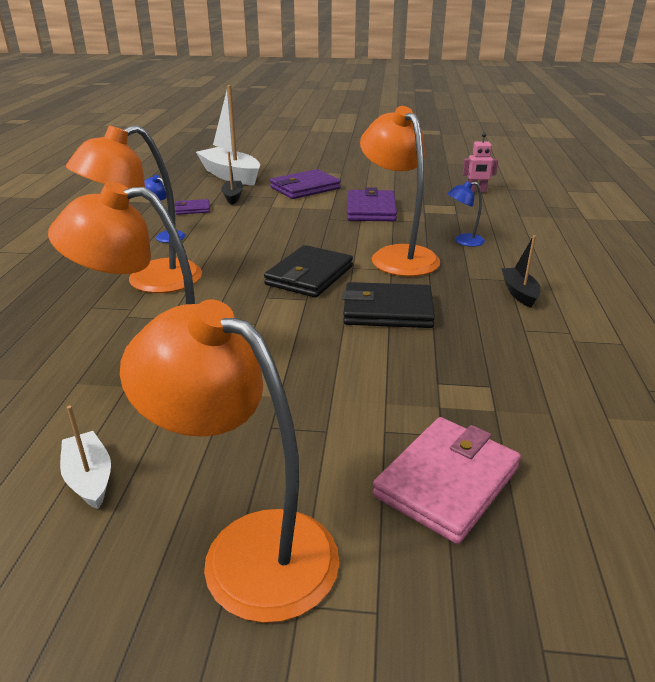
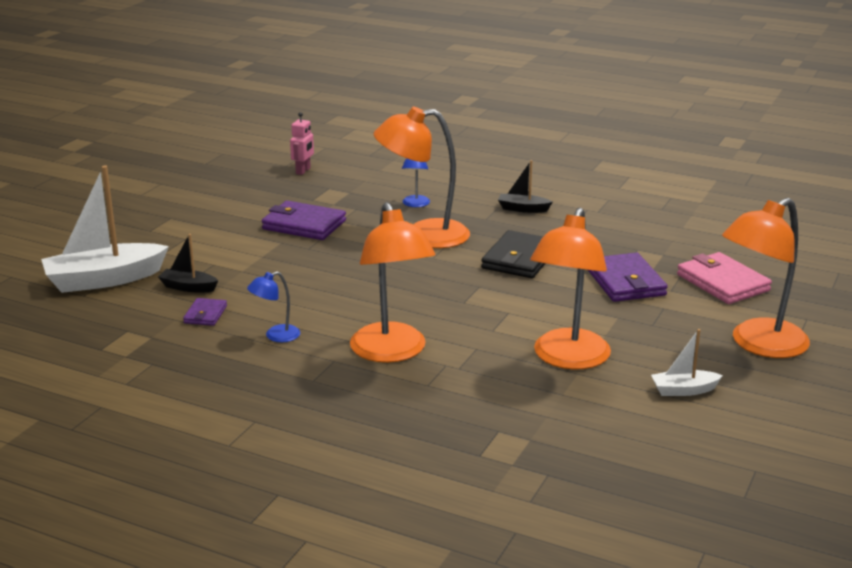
camera: 70 degrees left, 5 degrees down
(305, 188) = (202, 245): purple wallet -> purple wallet (625, 282)
(309, 275) = (435, 278): black wallet -> none

